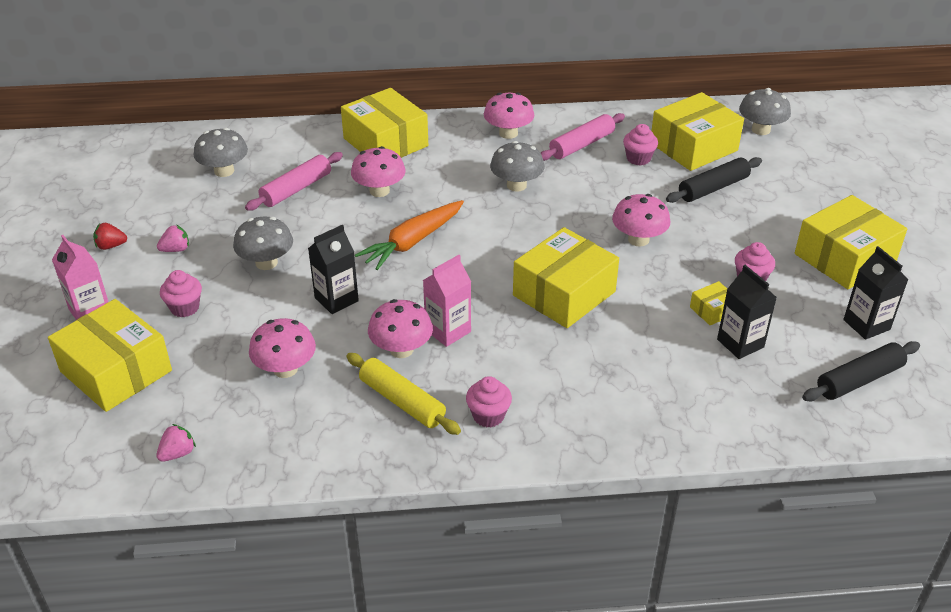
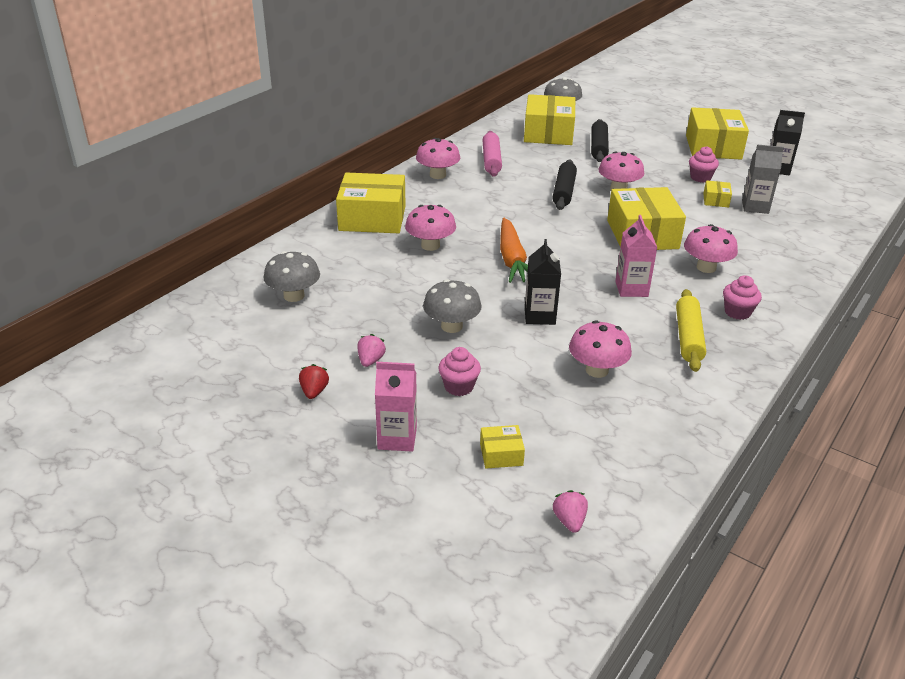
camera: 50 degrees left, 5 degrees down
(111, 246) = (314, 392): red strawberry -> red strawberry turned 150 degrees clockwise
(116, 371) = (501, 454): yellow box -> yellow box, size x0.44
(178, 453) = (645, 461): pink strawberry -> pink strawberry (569, 521)
(296, 189) = (373, 275): pink rolling pin -> none
(401, 349) = (631, 314): pink mushroom -> pink mushroom (706, 267)
(402, 401) = (688, 337): yellow rolling pin -> yellow rolling pin turned 75 degrees counterclockwise
(516, 185) = (502, 198): grey mushroom -> none
(638, 158) = (535, 152): pink cupcake -> none
(740, 343) = (755, 207): black carton -> grey carton
(859, 379) = (821, 192): black rolling pin -> black rolling pin (563, 191)

